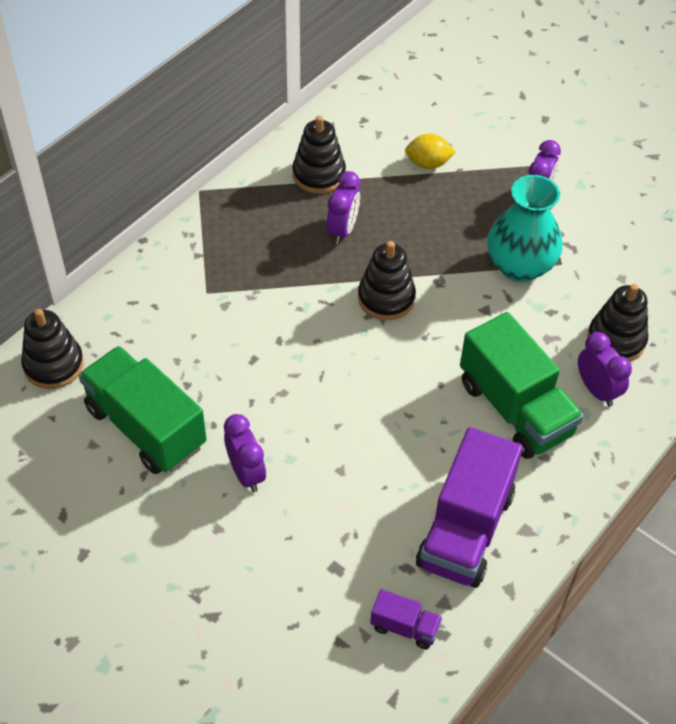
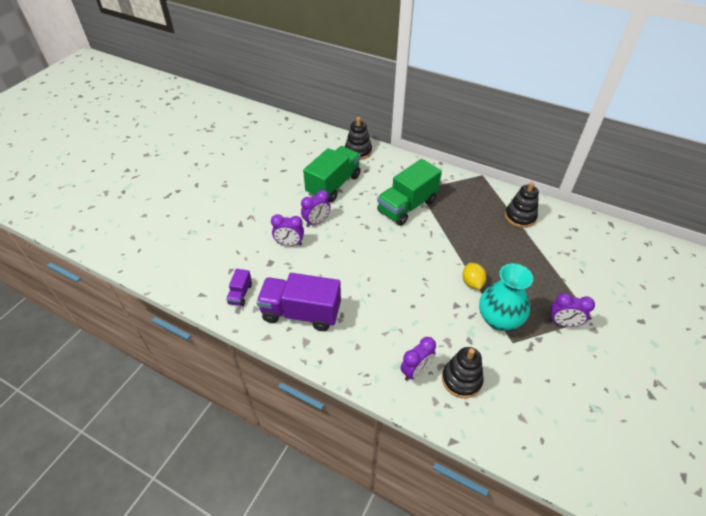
camera: 80 degrees right, 5 degrees down
(342, 230) = (485, 233): purple clock -> purple clock (289, 244)
(386, 298) = (444, 258): black stacking toy -> none
(428, 163) = (559, 263): yellow lemon -> yellow lemon (472, 282)
(515, 408) = (388, 328): green truck -> green truck (407, 206)

